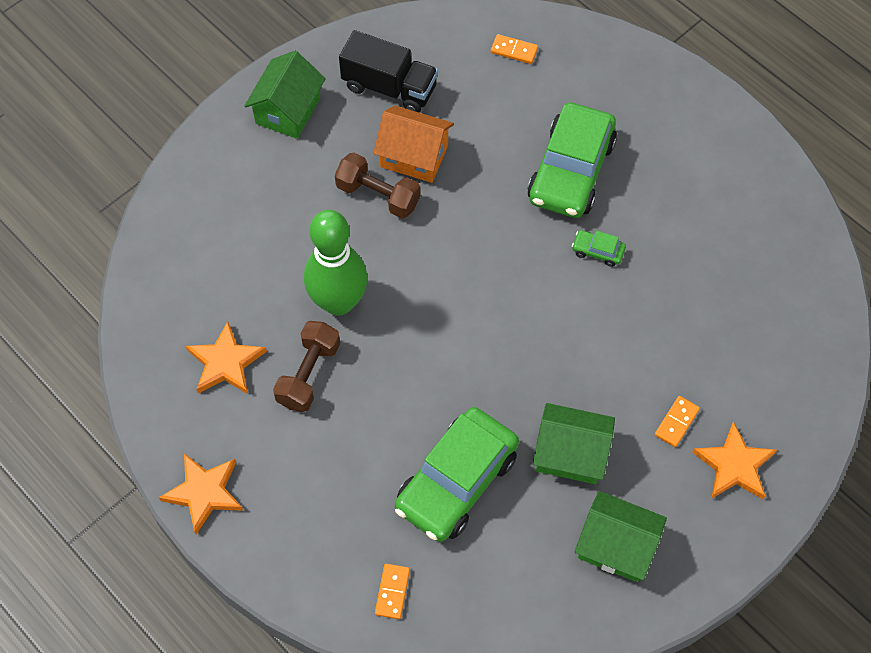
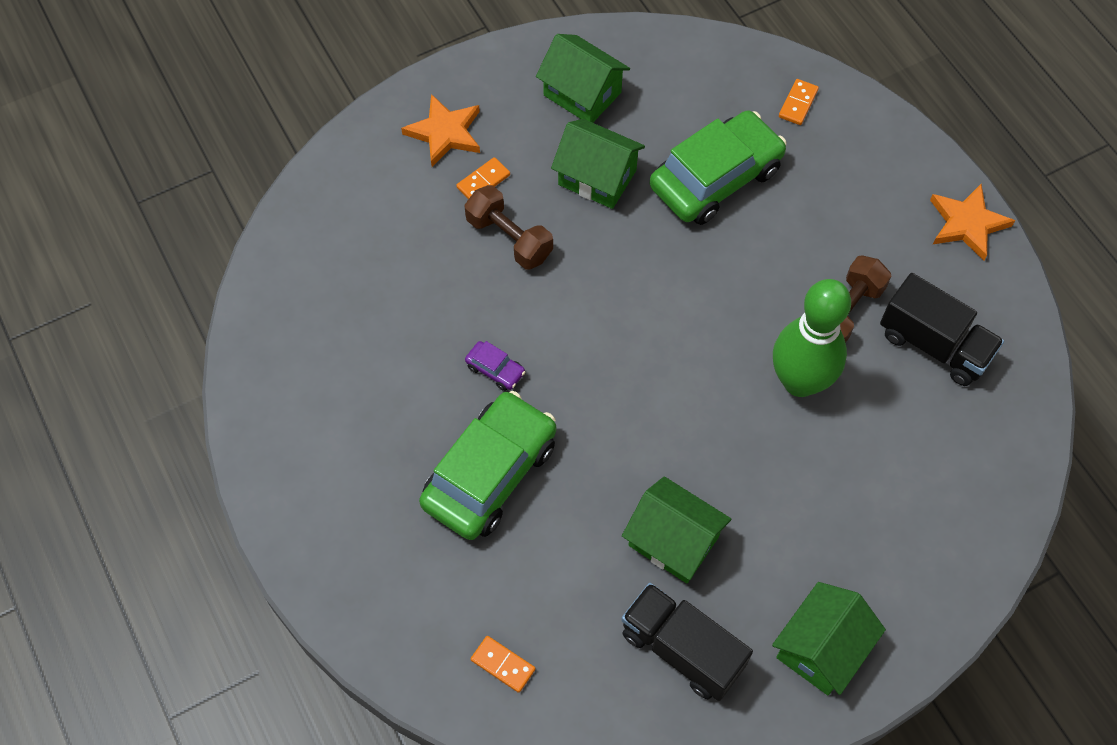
camera: 165 degrees left, 0 degrees up
(225, 362) = (934, 345): orange star -> black truck
(378, 195) = (729, 499): brown dumbbell -> brown dumbbell (509, 238)
(414, 156) = (673, 541): orange house -> green house
(598, 251) = (495, 369): green car -> purple car

